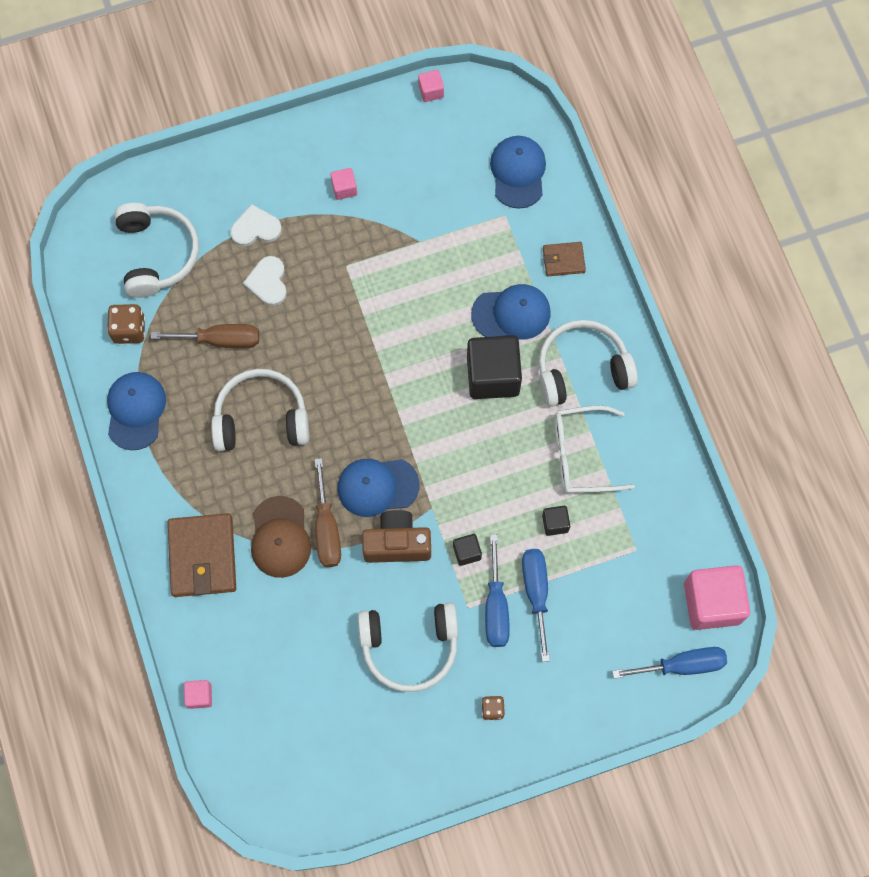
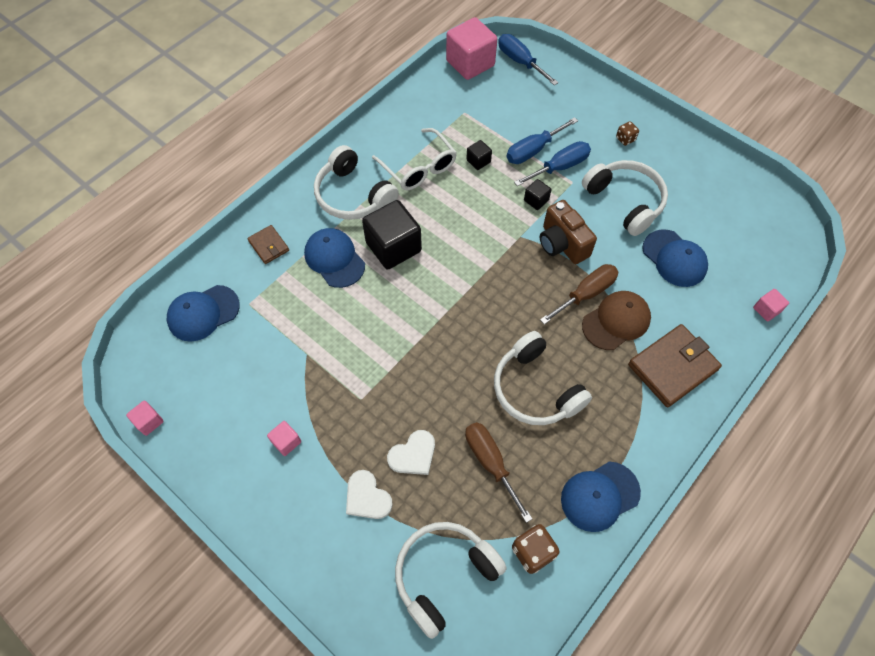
camera: 120 degrees left, 10 degrees down
(377, 486) = (530, 278): blue cap -> blue cap (674, 258)

